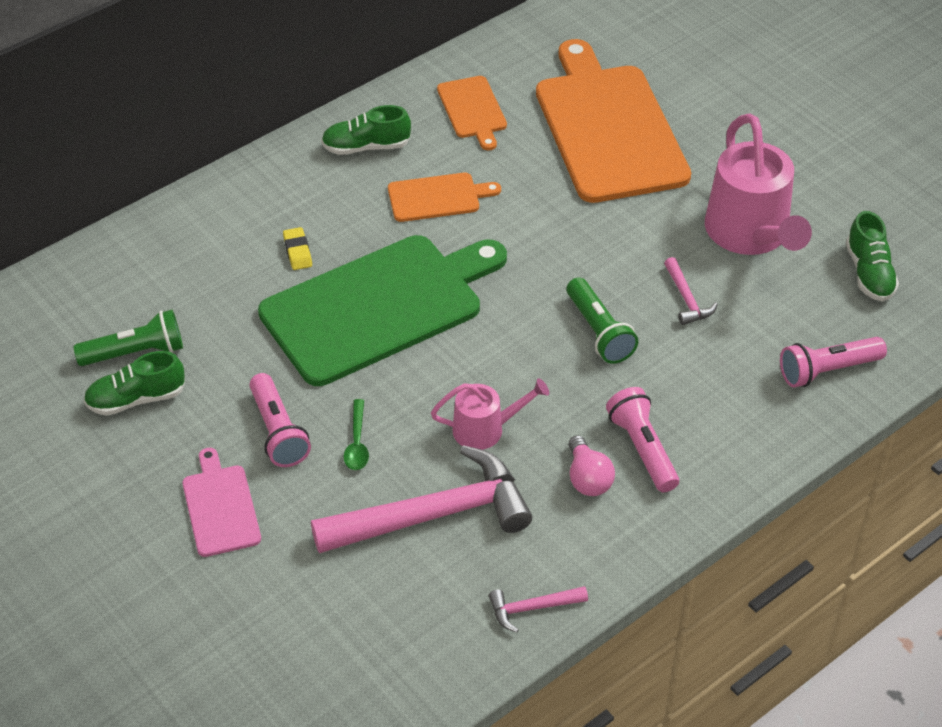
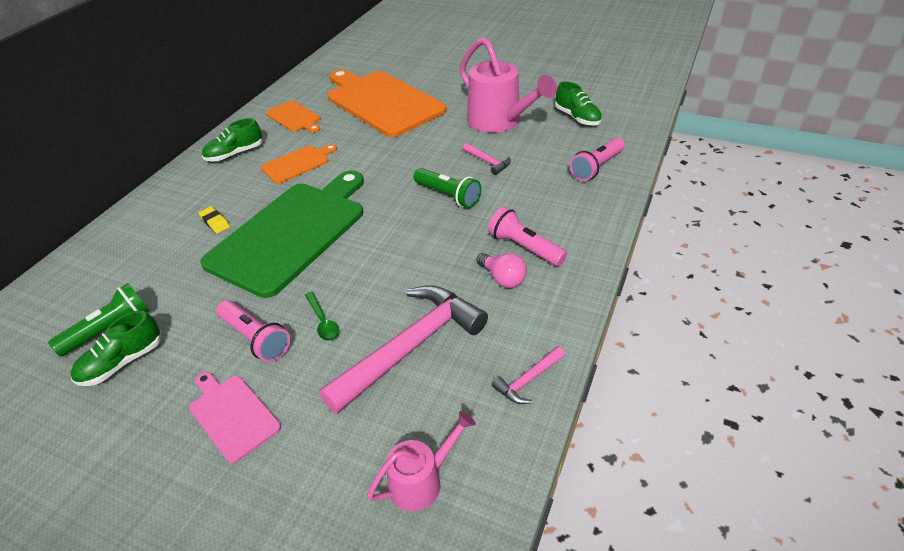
camera: 25 degrees left, 5 degrees down
(486, 429) = (412, 276): pink watering can -> pink watering can (422, 480)

